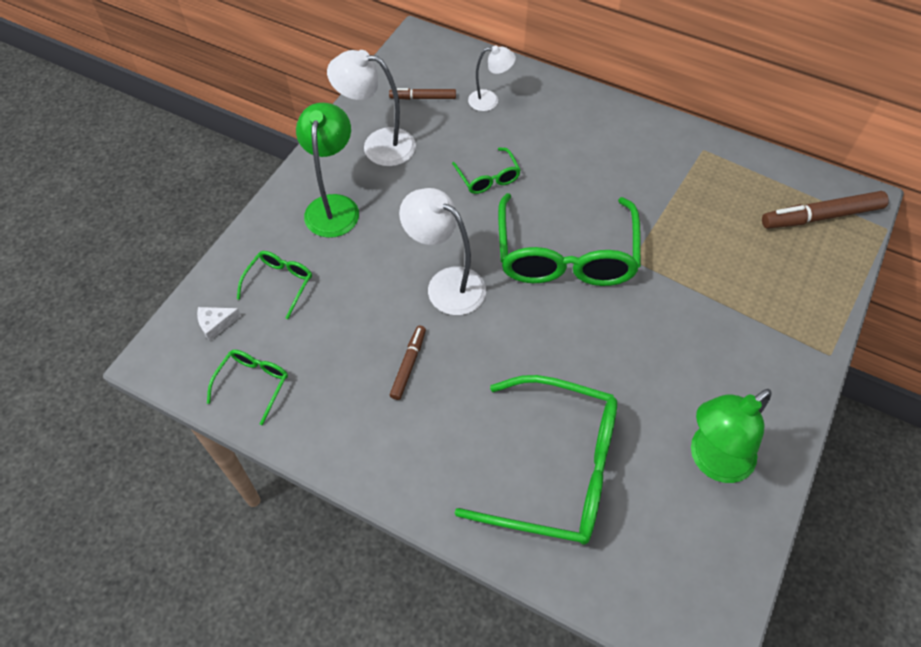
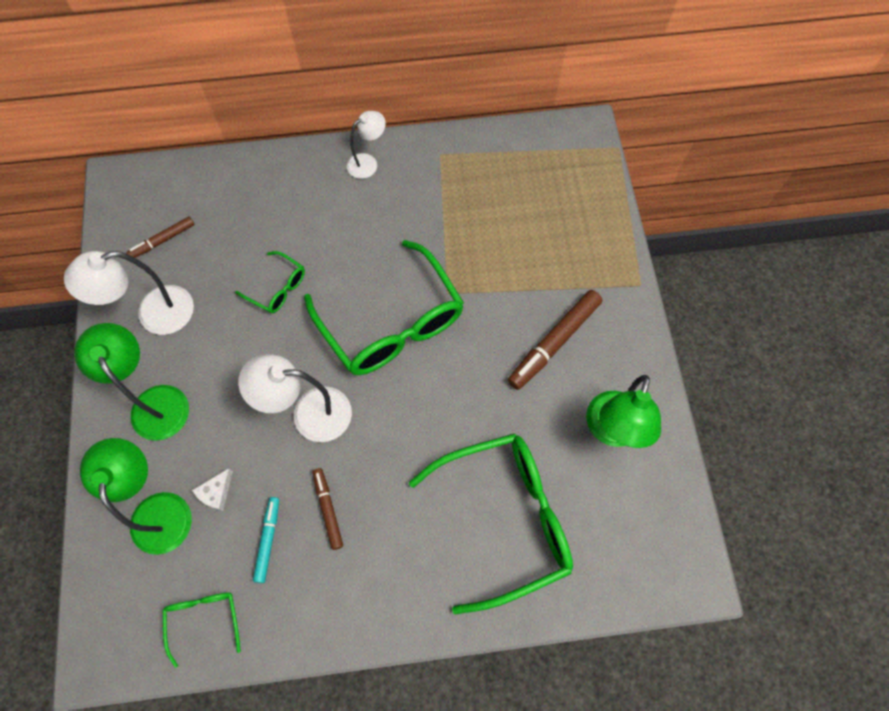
camera: 35 degrees left, 10 degrees up
(216, 324) = (127, 588): white cheese -> white cheese (216, 493)
(280, 283) = (159, 509): green glasses -> green lamp
(344, 357) = (268, 540): none -> turquoise marker
(490, 100) = (227, 208): white lamp -> white lamp (368, 162)
(821, 217) = (566, 165): brown marker -> brown marker (554, 343)

